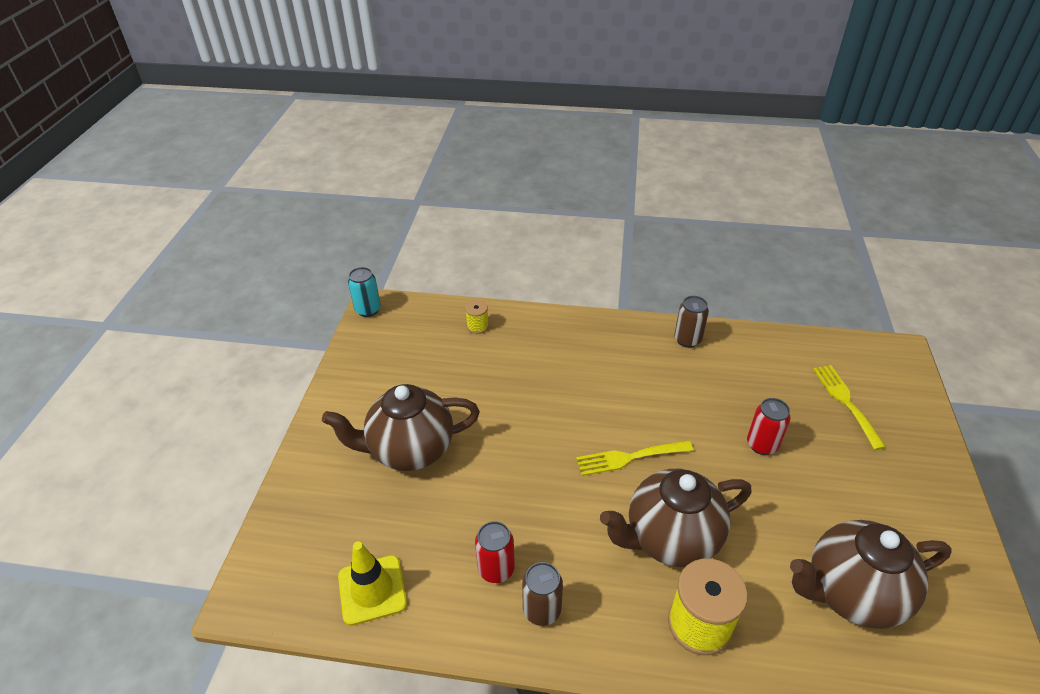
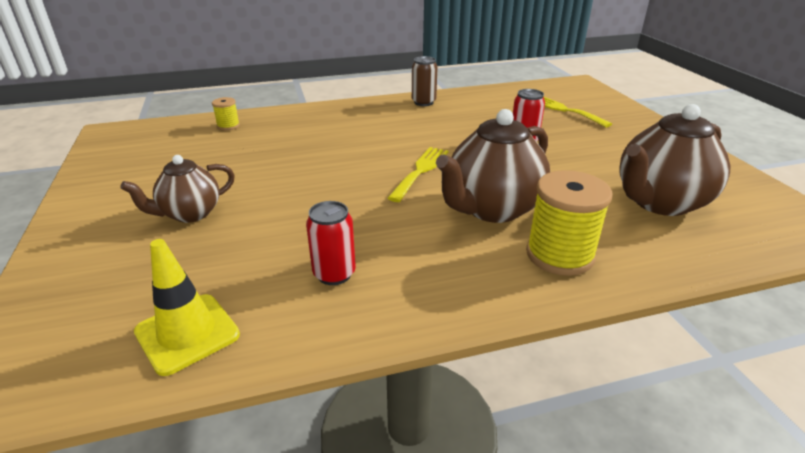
camera: 25 degrees left, 10 degrees down
(368, 310) = (102, 135): turquoise can -> none
(410, 450) = (190, 214): brown teapot -> brown teapot, size x0.61
(542, 610) = (402, 290): brown can -> none
(629, 458) = (420, 171): yellow fork -> yellow fork turned 150 degrees clockwise

